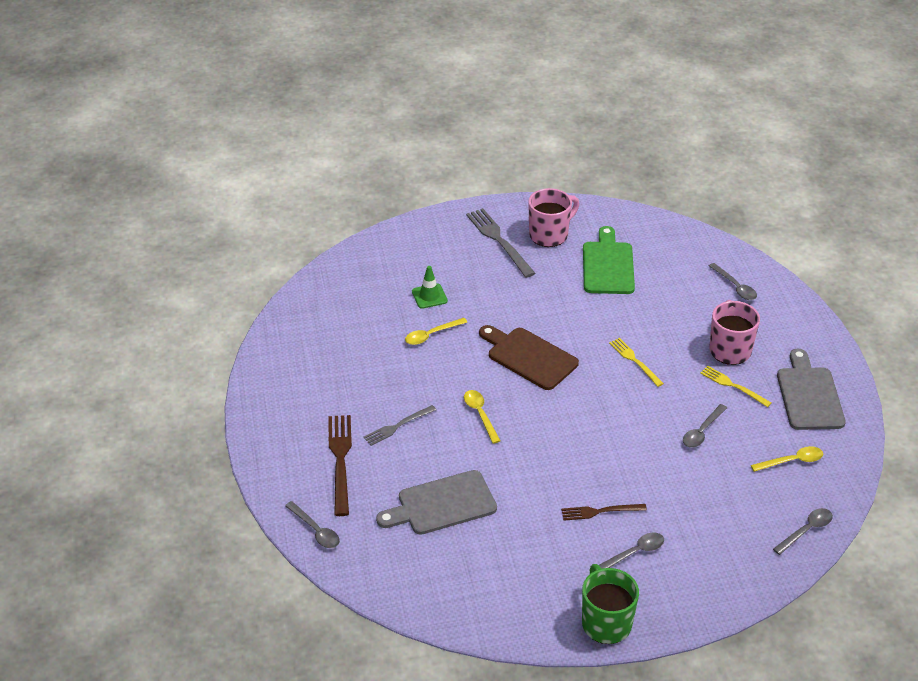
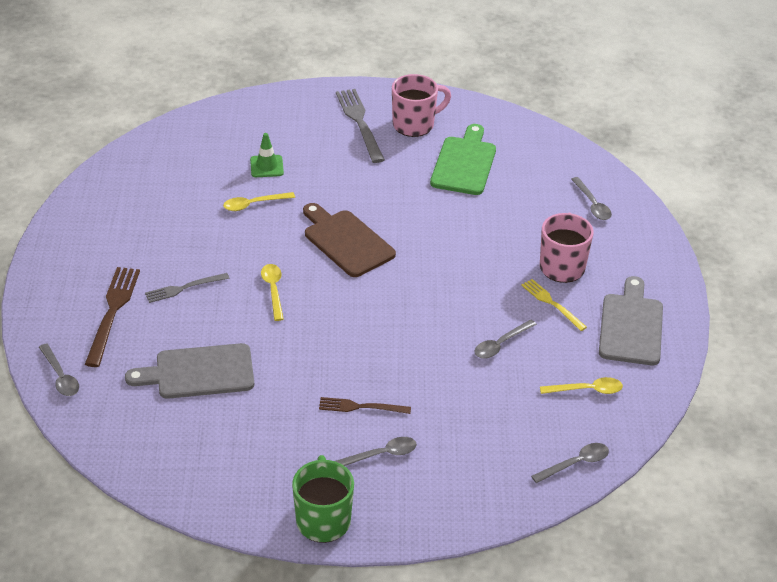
camera: 10 degrees right, 0 degrees up
(635, 361) = (456, 262): yellow fork -> none

